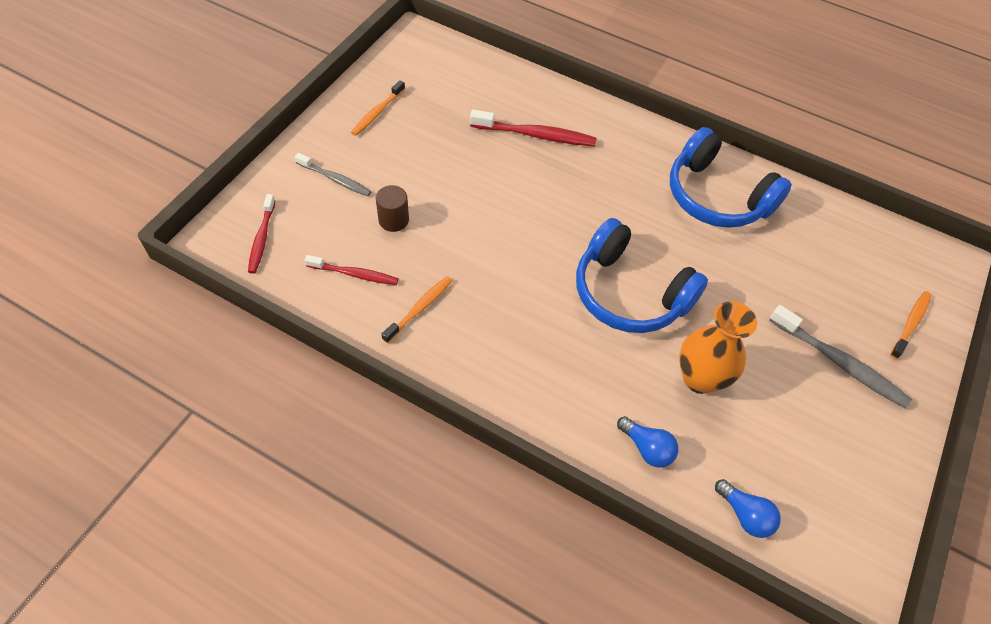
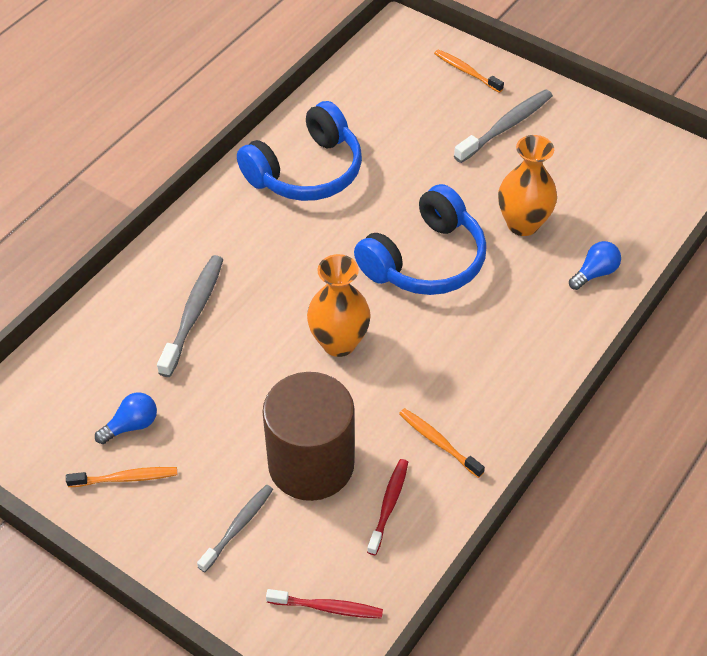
camera: 80 degrees left, 5 degrees down
(377, 113) = (126, 478): orange toothbrush -> orange toothbrush turned 45 degrees counterclockwise
(393, 220) = (311, 464): brown cylinder -> brown cylinder, size x2.36
(520, 231) = (339, 343): none -> orange vase
(535, 135) = (193, 314): red toothbrush -> grey toothbrush
(745, 515) = (651, 218): blue light bulb -> blue light bulb (131, 425)

